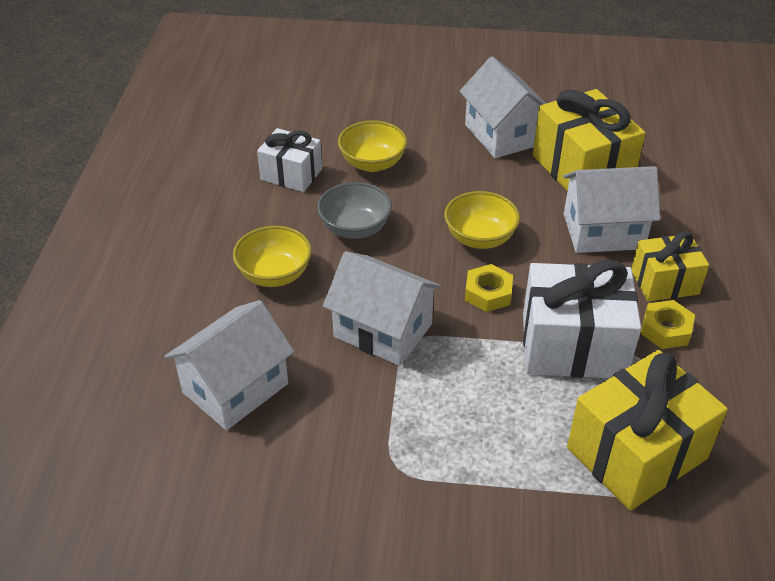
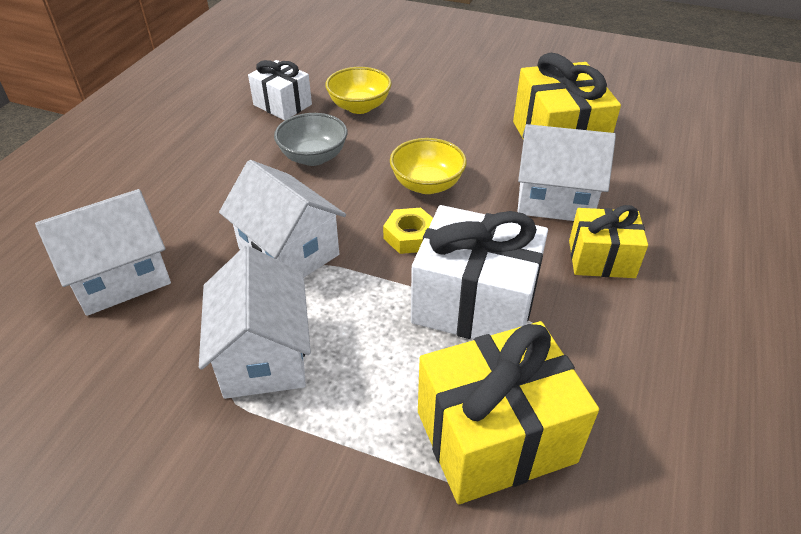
camera: 15 degrees right, 0 degrees up
(274, 274) = (218, 184): yellow bowl -> none
(502, 135) = (492, 101): white house -> white house (263, 355)
(666, 330) = (583, 307): yellow nut -> none

